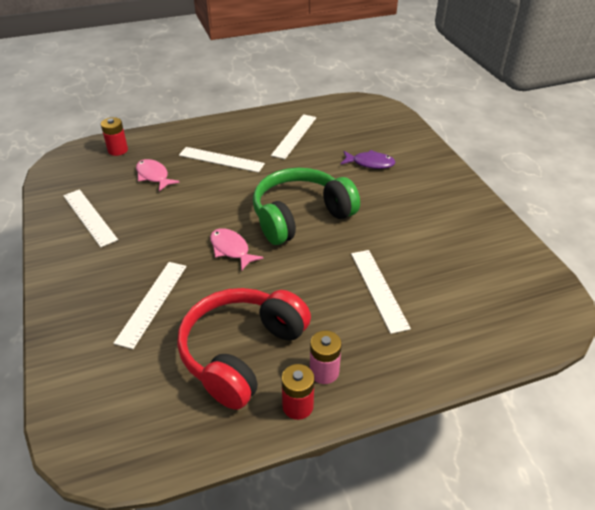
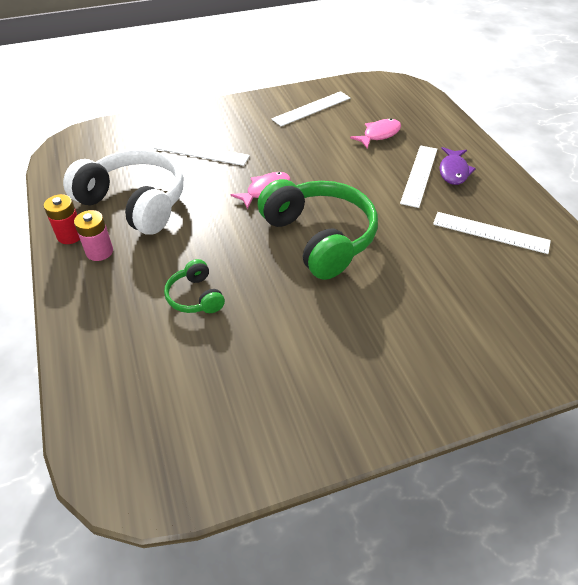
camera: 90 degrees right, 5 degrees up
(118, 150) = (419, 109): red battery -> none
(242, 353) = (134, 203): red headphones -> white headphones
(370, 163) = (443, 306): purple fish -> purple fish (453, 171)
(378, 289) = (195, 297): white ruler -> green headphones

